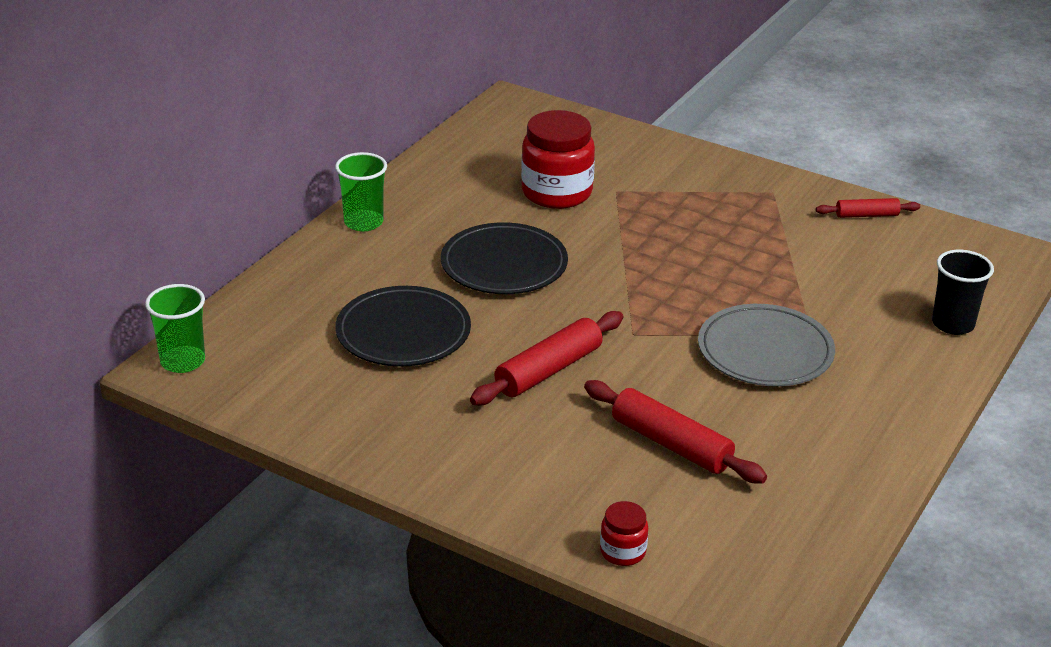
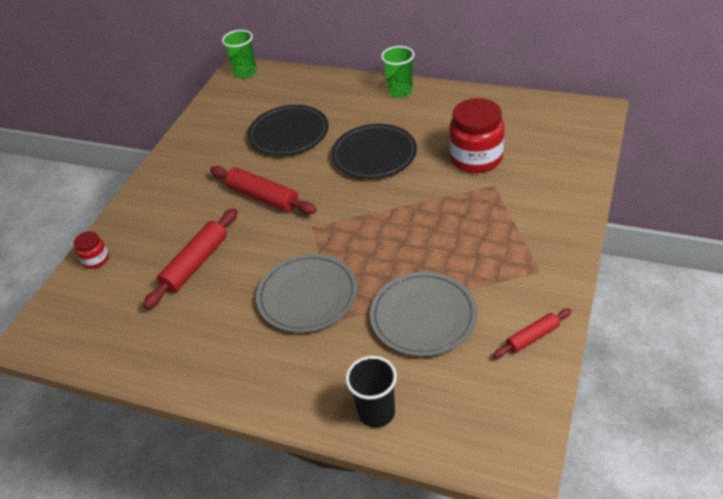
camera: 85 degrees right, 10 degrees up
(822, 274) = (423, 316): none -> grey plate
(866, 215) = (532, 337): red rolling pin -> red rolling pin turned 75 degrees clockwise

